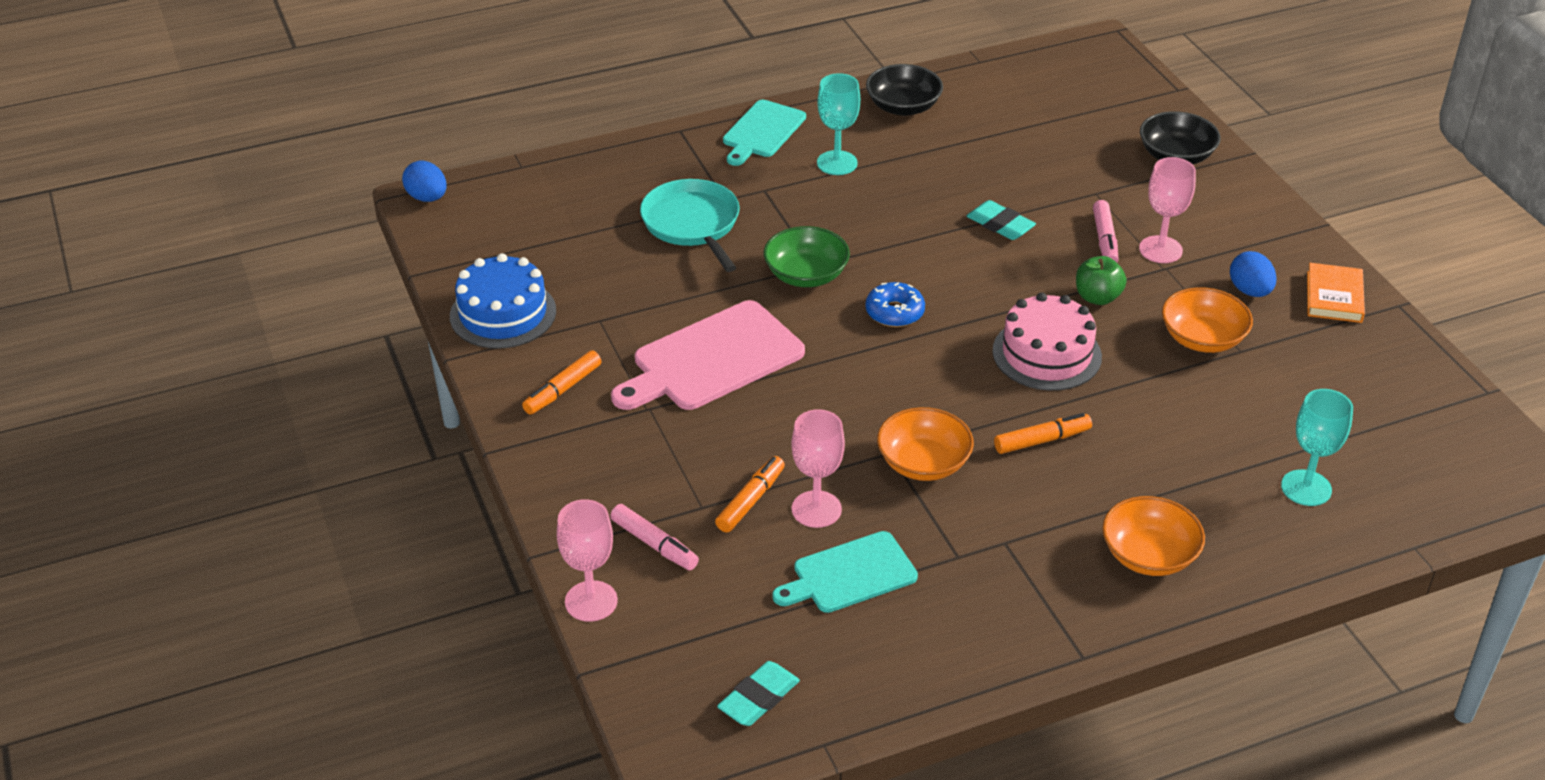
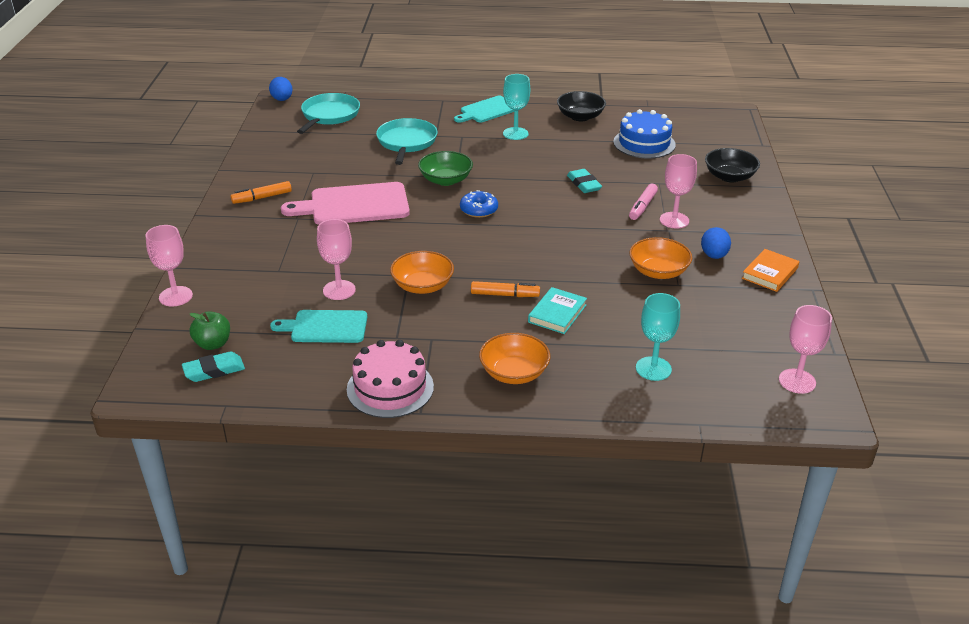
camera: 25 degrees right, 5 degrees down
(503, 313) = (267, 157): blue cake -> blue cake (644, 143)
(530, 207) = (329, 115): none -> turquoise pan
(654, 544) = (235, 280): pink marker -> none
(750, 501) = (307, 275): orange marker -> none
(1047, 354) = (550, 253): pink cake -> pink cake (390, 388)
(1097, 297) = (610, 234): green apple -> green apple (213, 344)
(1130, 446) = (557, 313): none -> turquoise book
(1475, 447) = (797, 381): none -> pink goblet

